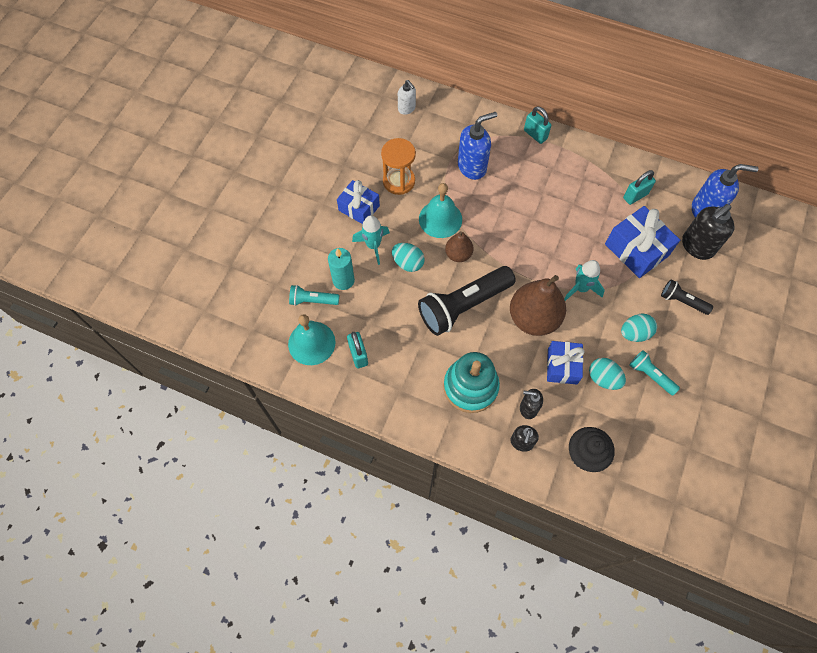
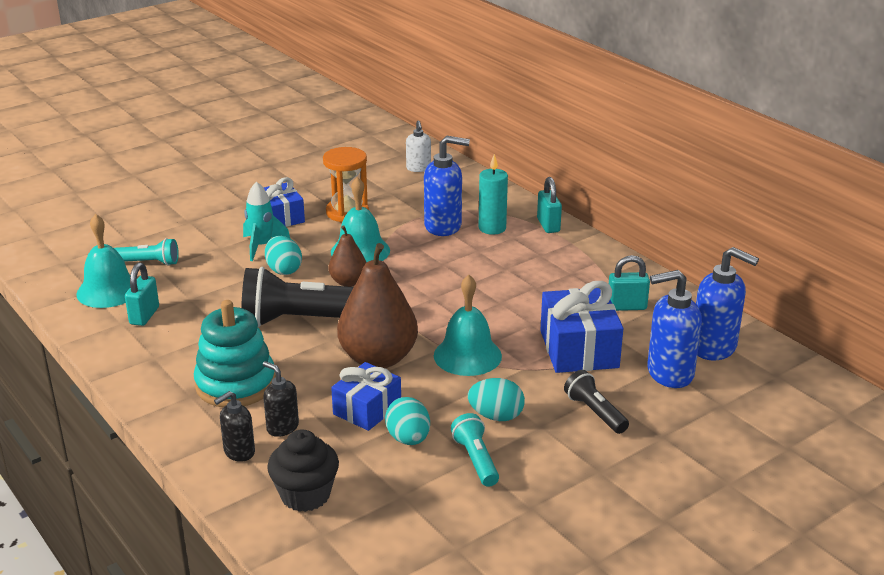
camera: 30 degrees right, 35 degrees down
(312, 300) = (149, 263): turquoise flashlight -> turquoise flashlight turned 150 degrees clockwise
(343, 280) = (199, 260): turquoise candle -> turquoise candle (492, 228)
(581, 288) = (467, 355): turquoise rocket -> turquoise bell
(697, 246) = (669, 373): black soap dispenser -> blue soap dispenser

